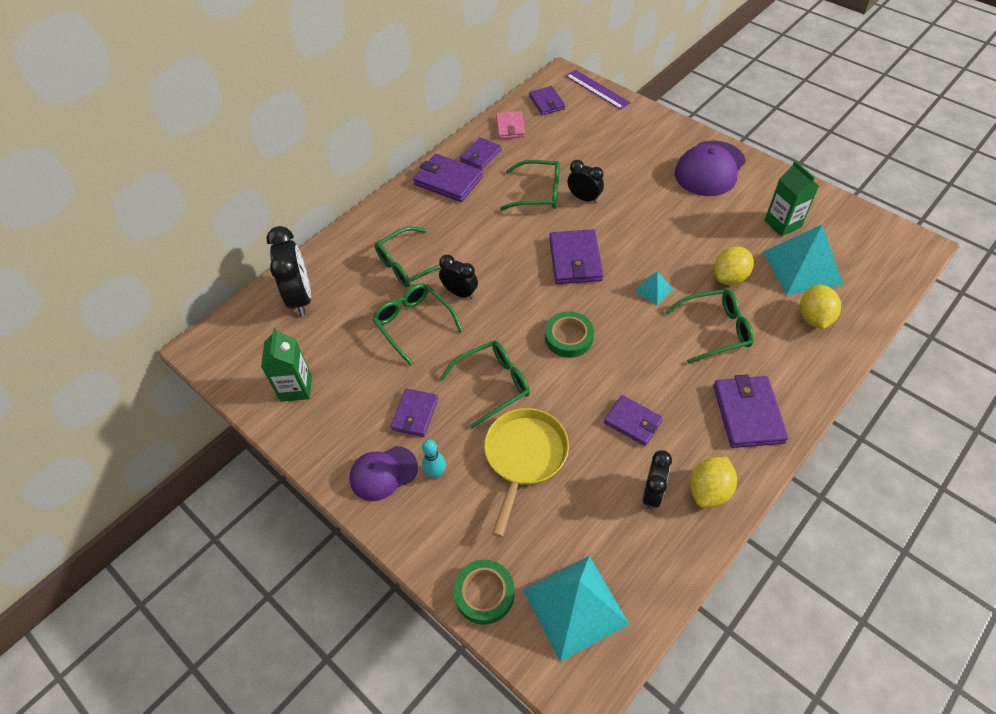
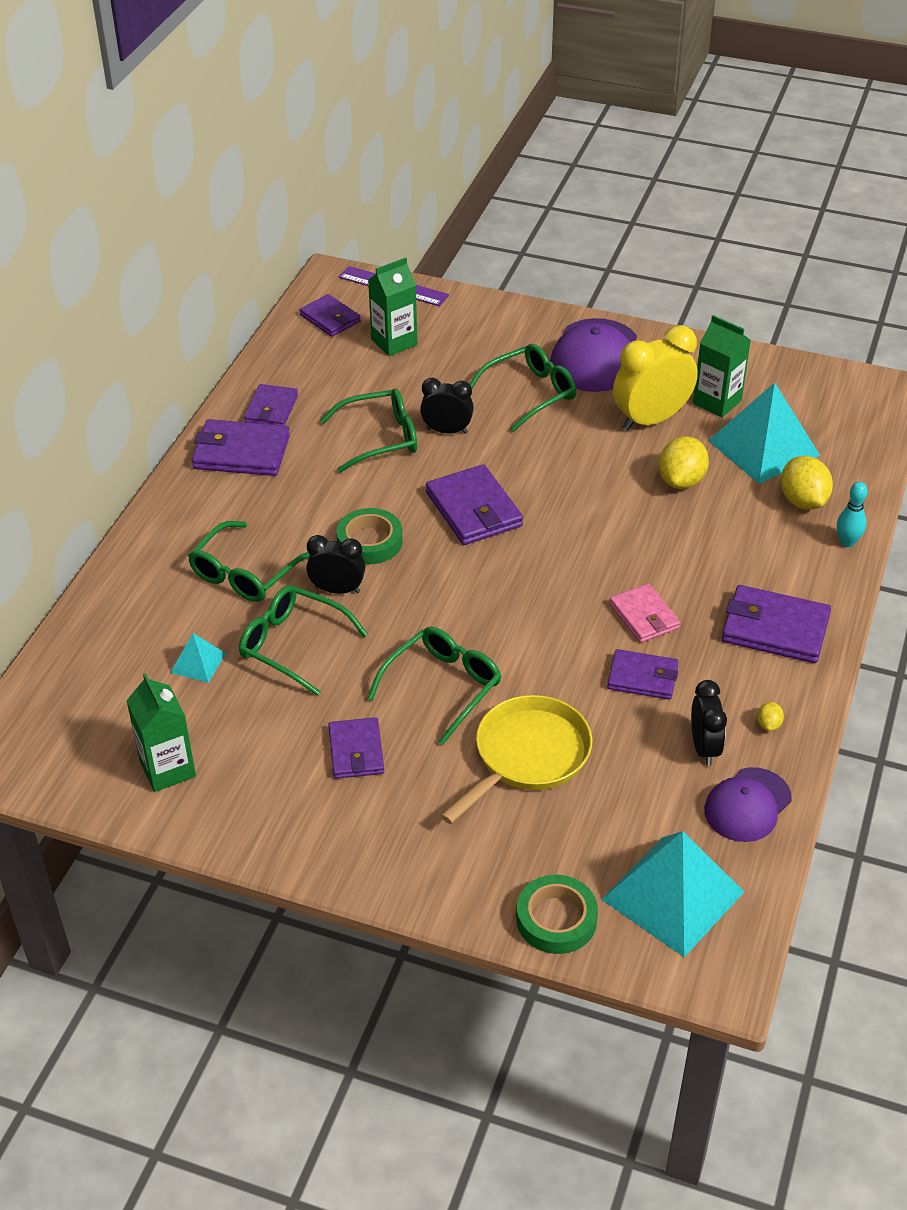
camera: 25 degrees left, 10 degrees down
(300, 297) = (106, 656): black clock -> none
(383, 473) = (351, 831): purple cap -> purple cap (747, 805)
(436, 473) = (422, 809): turquoise bowling pin -> turquoise bowling pin (847, 542)
(510, 127) = (294, 362): pink wallet -> pink wallet (644, 616)
(524, 457) = (527, 756): yellow pan -> yellow pan turned 45 degrees clockwise
(569, 337) = (513, 604): green tape -> green tape (369, 541)
(579, 128) = (394, 342): none -> green carton
(653, 290) = (593, 520): turquoise pyramid -> turquoise pyramid (198, 663)
(709, 491) = (768, 725): yellow lemon -> yellow lemon, size x0.46
(714, 330) = (692, 546): green glasses -> green glasses (529, 394)
(728, 225) = (651, 420): none -> yellow clock
(748, 413) = (775, 628): purple wallet -> purple wallet turned 45 degrees counterclockwise

